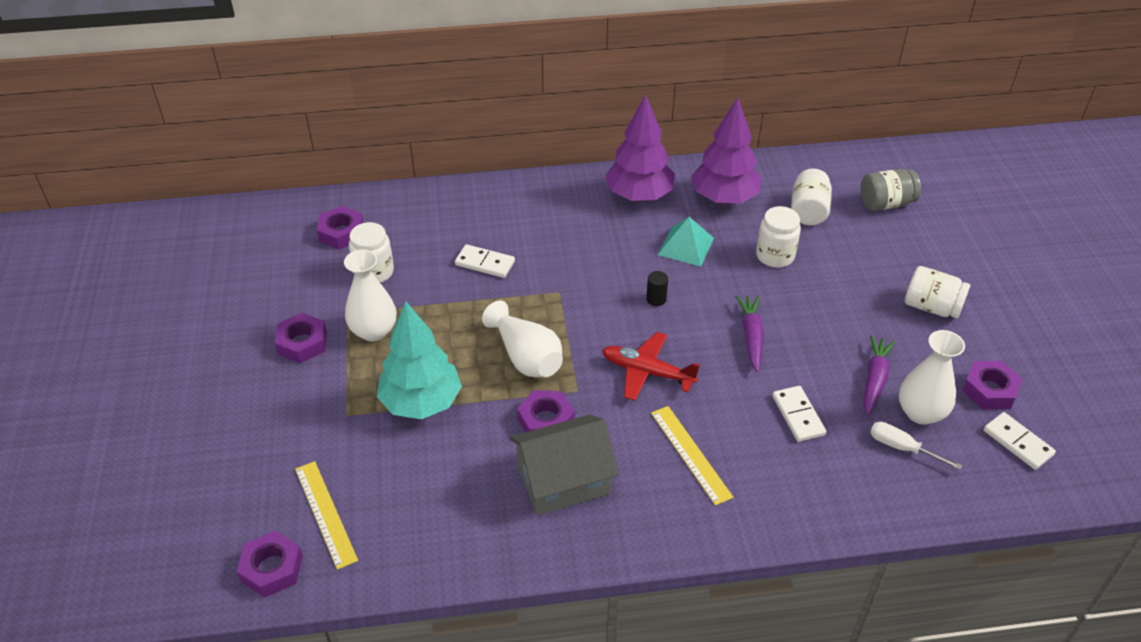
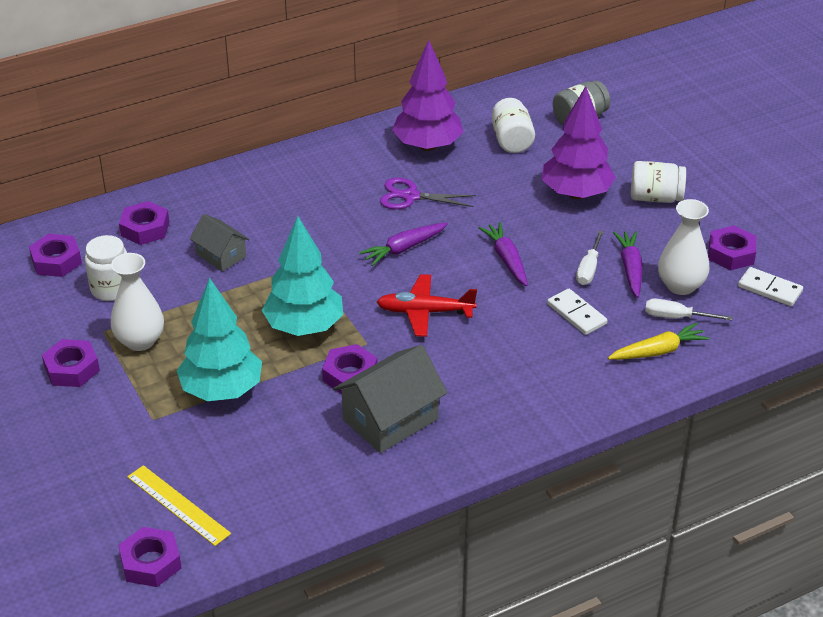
camera: 20 degrees left, 5 degrees down
(431, 220) = (145, 228): none -> purple nut
(485, 263) = (221, 255): white domino -> grey house
(526, 357) = (304, 327): white vase -> turquoise tree
(639, 196) = (344, 161): purple tree -> purple tree (576, 194)
(656, 299) = (404, 248): black cylinder -> purple carrot
(685, 246) = (410, 196): turquoise pyramid -> purple scissors
(691, 454) = (496, 368): yellow ruler -> none
(775, 256) = (498, 186): white jar -> none
(830, 369) = (588, 269): none -> white screwdriver
(867, 482) = (658, 351): none -> yellow carrot

